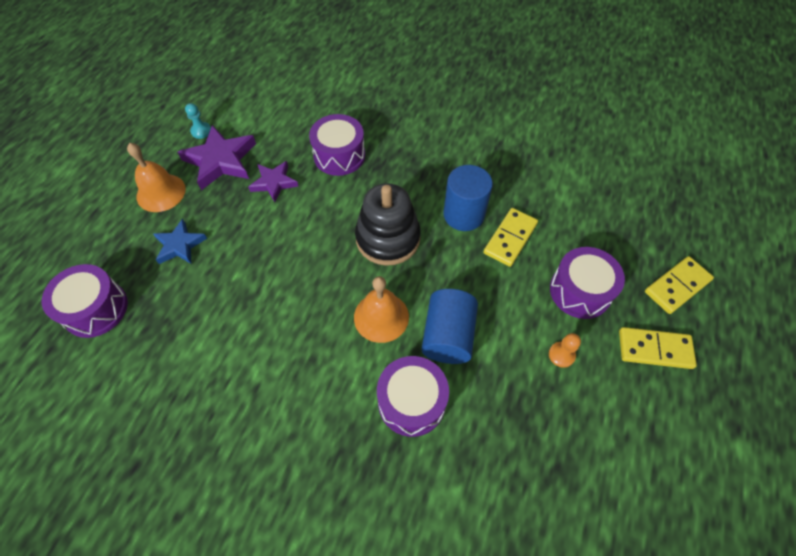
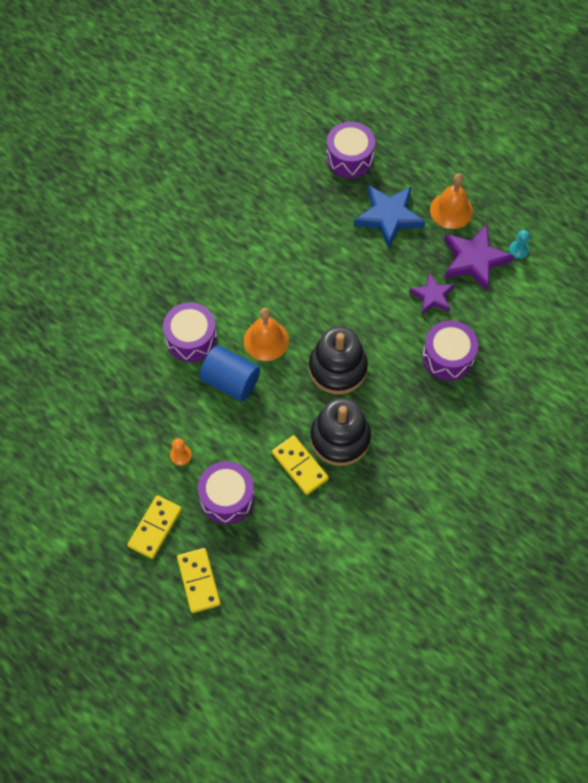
camera: 110 degrees right, 5 degrees up
(180, 245) = (389, 217): blue star -> blue star, size x1.61
(463, 214) = (340, 438): blue cylinder -> black stacking toy

